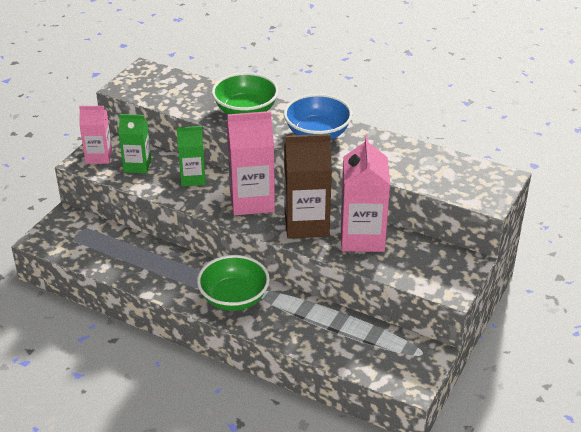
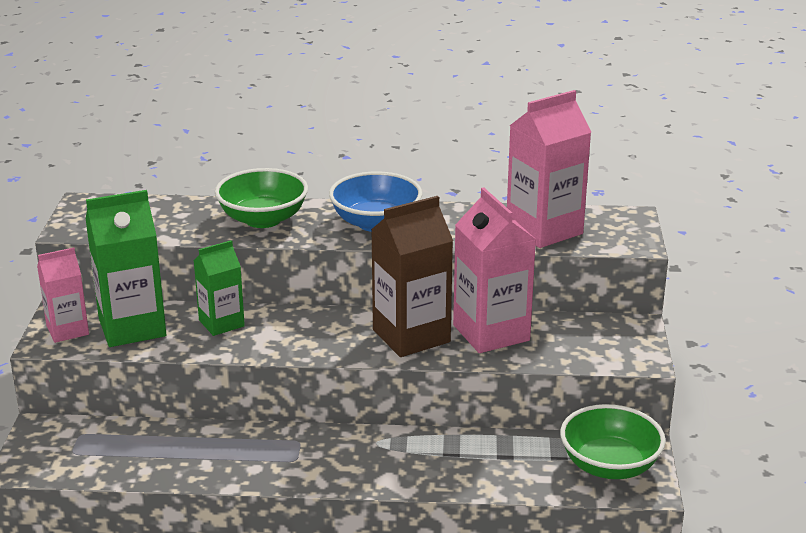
camera: 25 degrees left, 10 degrees down
(137, 165) = (132, 327): green carton -> green carton, size x1.65
(234, 298) = (352, 459): green bowl -> green bowl (609, 466)
(252, 201) = (321, 329): pink carton -> pink carton (544, 230)

